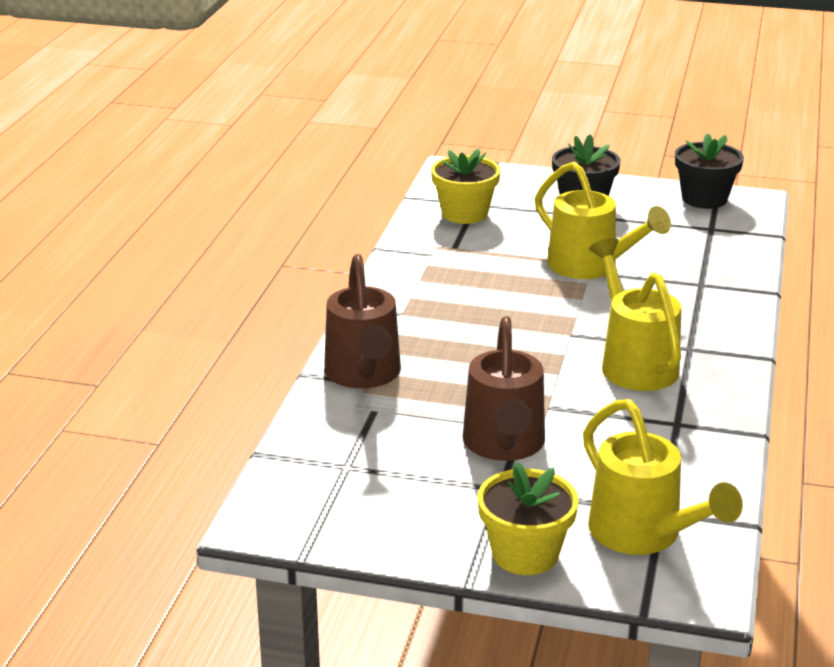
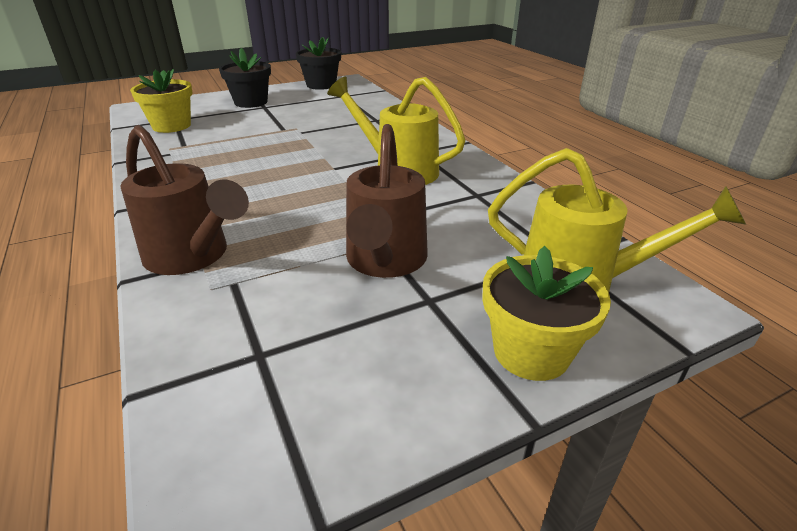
camera: 40 degrees left, 5 degrees up
(504, 445) = (385, 261): brown watering can -> brown watering can turned 45 degrees clockwise
(590, 267) = (297, 130): yellow watering can -> none

